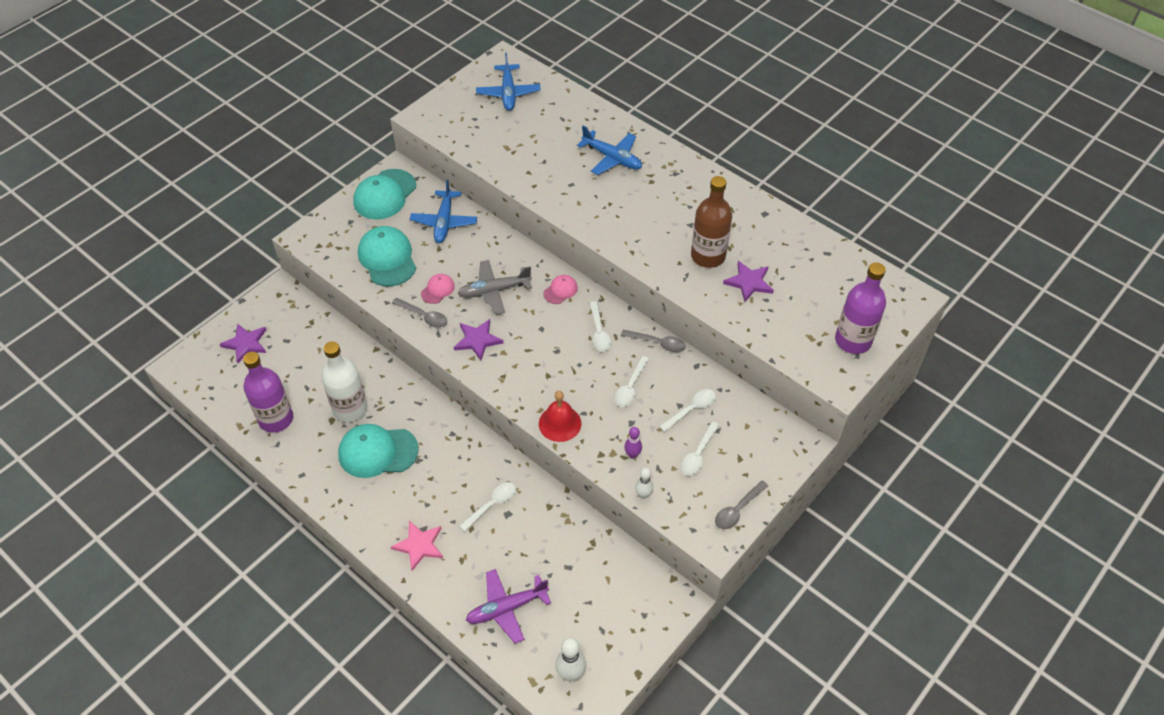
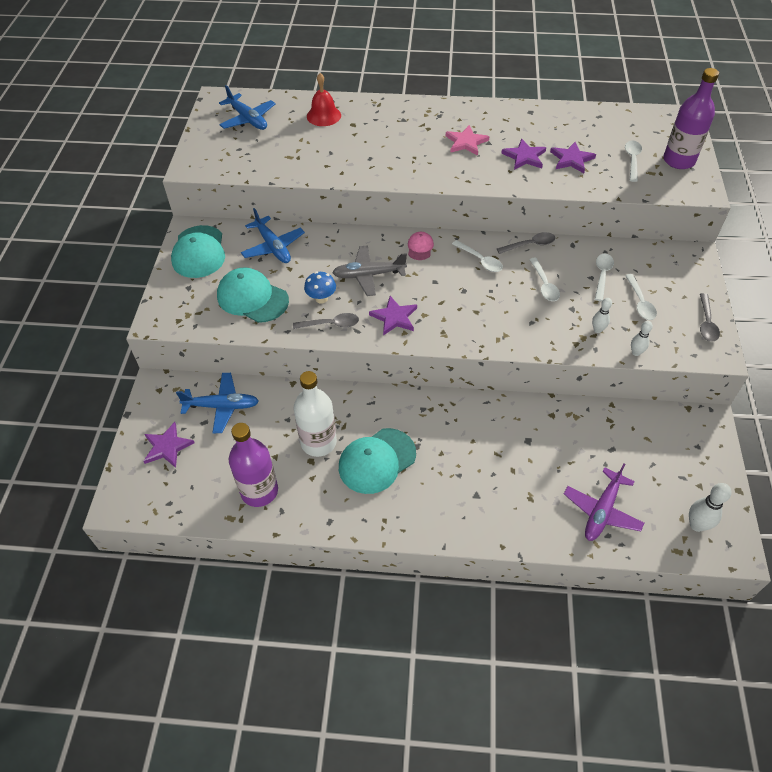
camera: 35 degrees left, 0 degrees up
(419, 545) = (486, 510): pink star -> pink star (466, 142)
(438, 290) = (321, 298): pink cap -> blue mushroom
(491, 505) = (509, 442): white spoon -> white spoon (632, 160)
(494, 291) = (368, 275): grey plane -> grey plane turned 45 degrees clockwise
(560, 423) = (523, 340): red bell -> red bell (323, 115)
(612, 158) = (381, 126): blue plane -> blue plane (222, 406)
(632, 454) = (597, 330): purple bowling pin -> white bowling pin
(708, 256) = (524, 157): brown bottle -> purple star

